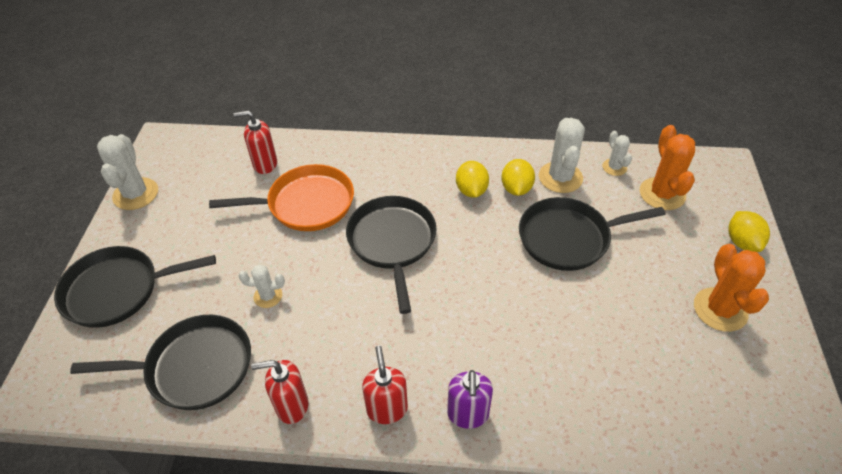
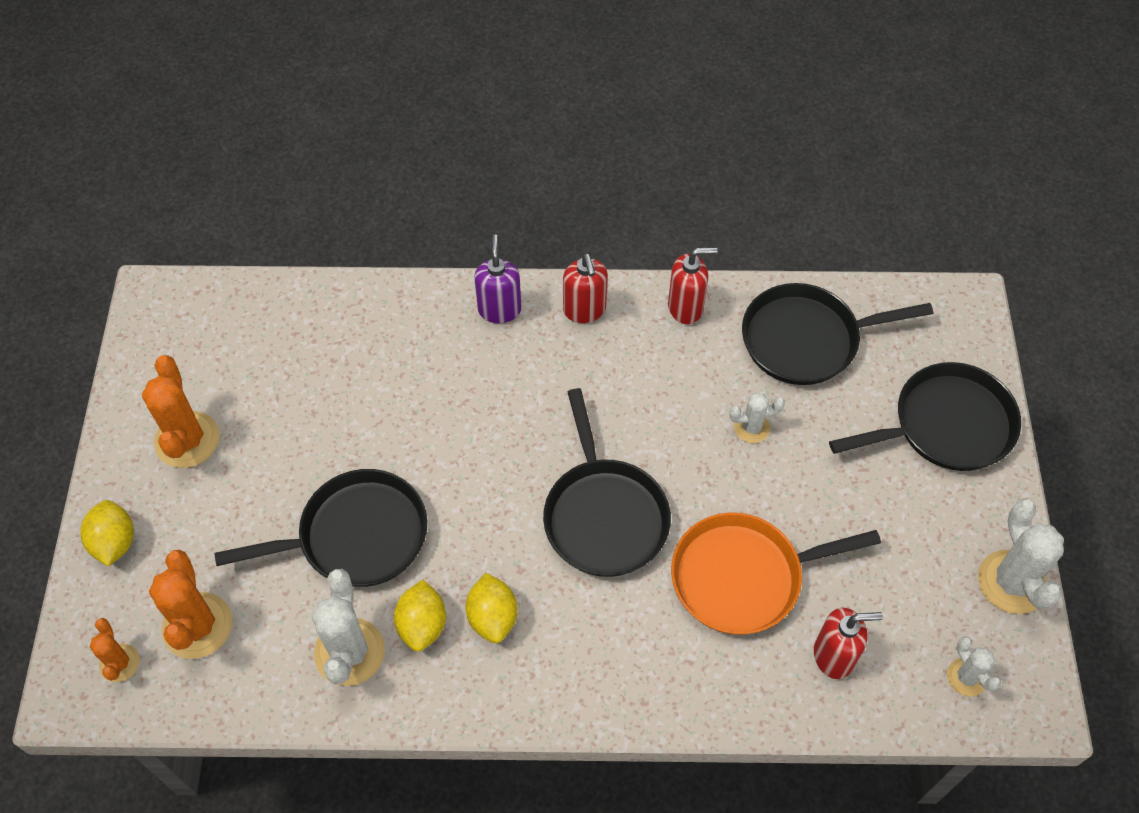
camera: 175 degrees right, 10 degrees up
(614, 167) = (257, 680): white cactus -> white cactus (966, 677)
(704, 178) = (119, 663): none -> orange cactus

